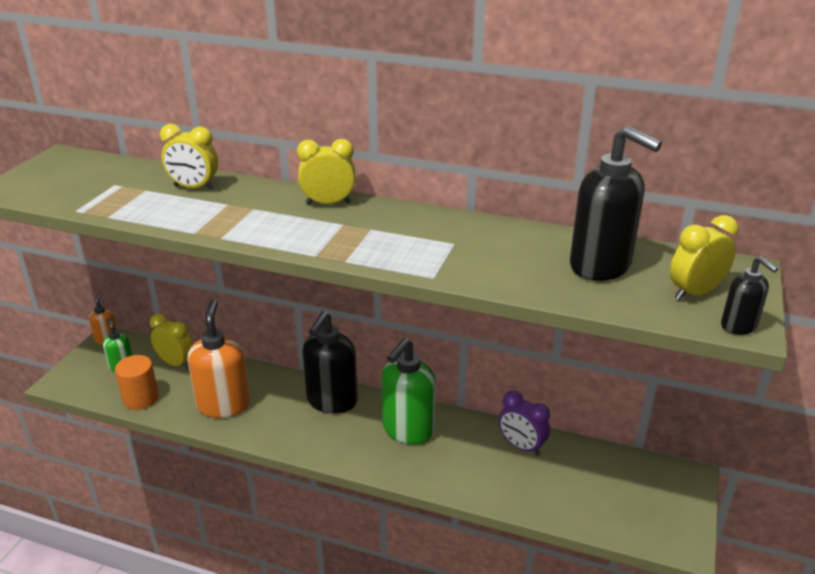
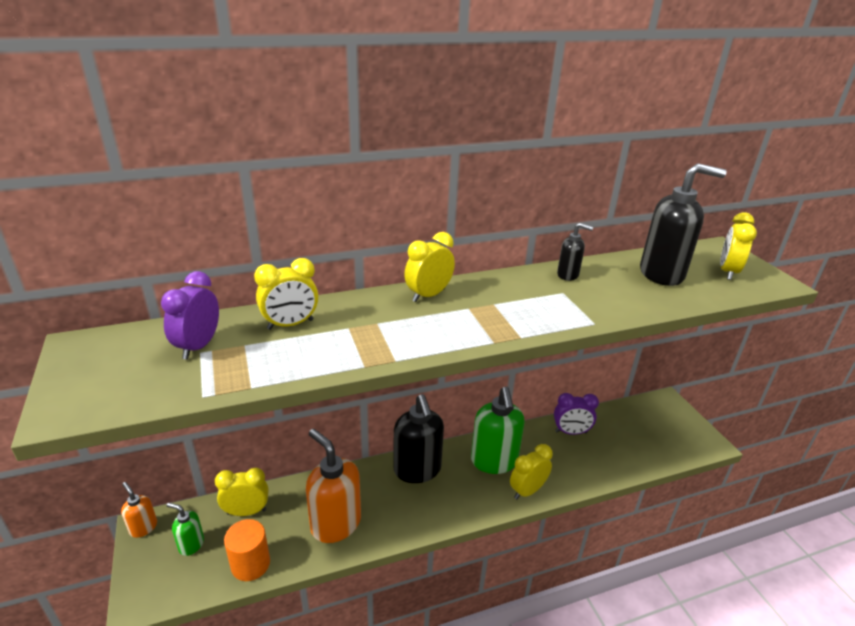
camera: 40 degrees left, 0 degrees up
(119, 180) = (198, 346): none -> purple clock
(408, 469) = (527, 491): none -> yellow clock
(739, 326) = (776, 283): black soap dispenser -> black soap dispenser (568, 275)

